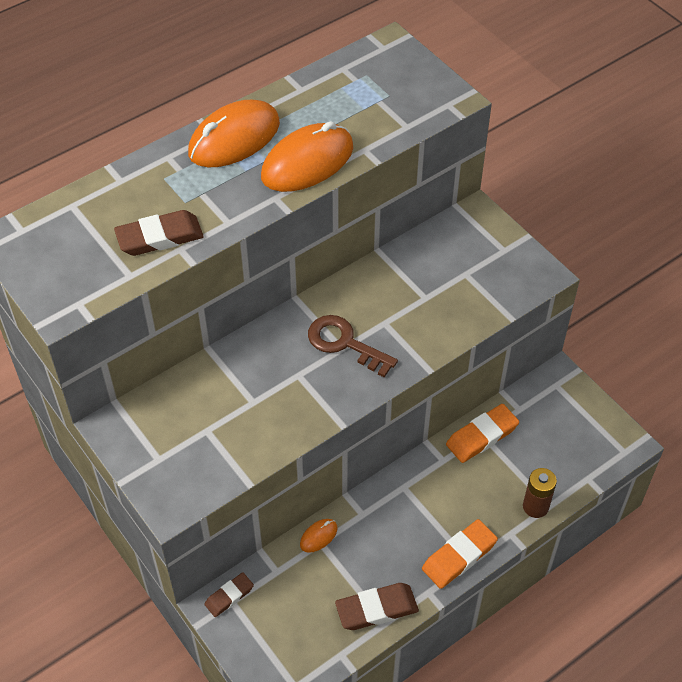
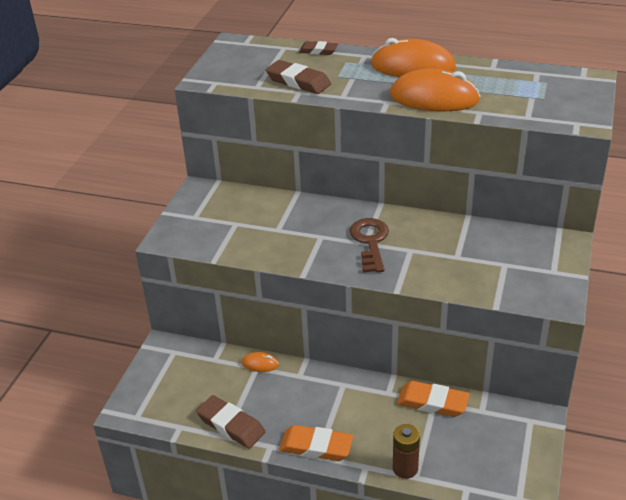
camera: 55 degrees right, 15 degrees down
(229, 596) = (176, 348): brown eraser -> brown eraser (318, 51)

